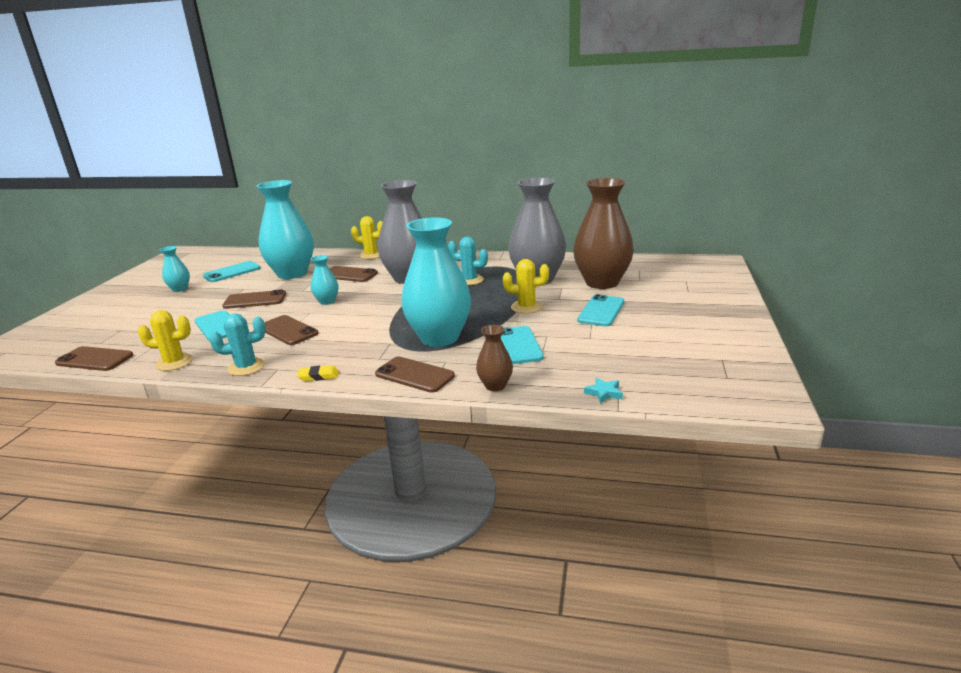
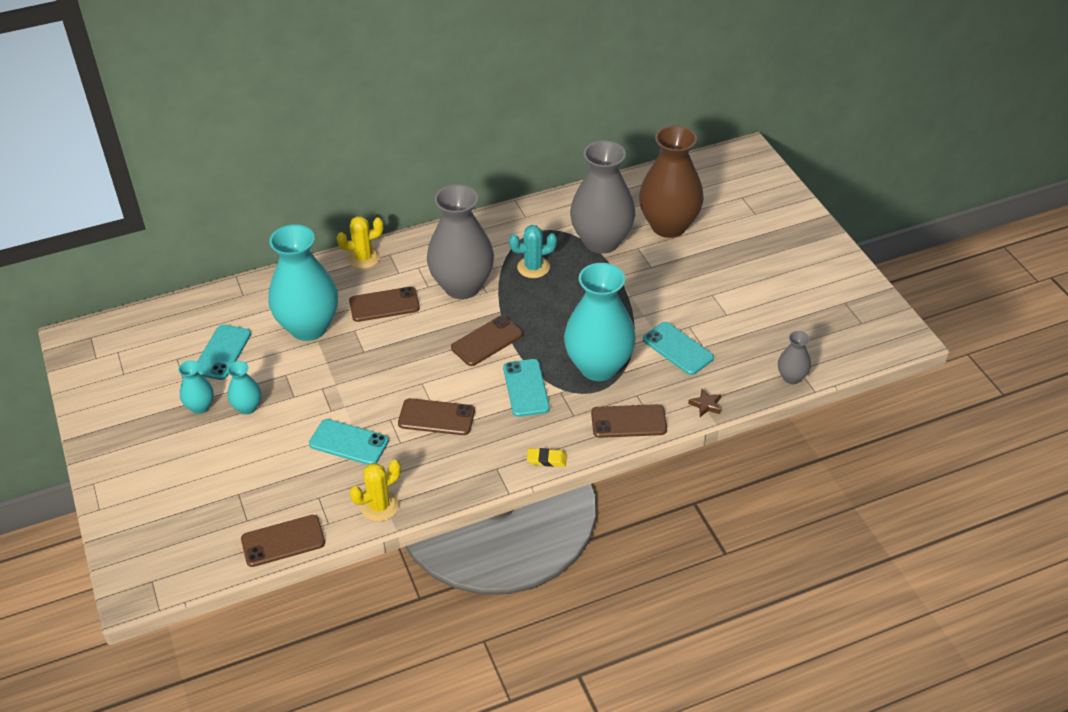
camera: 35 degrees left, 20 degrees up
(246, 367) = (463, 479): turquoise cactus -> none
(255, 300) = (330, 388): brown phone -> brown phone (487, 341)
(318, 376) = (546, 459): yellow eraser -> yellow eraser turned 45 degrees clockwise
(327, 301) = (419, 359): turquoise vase -> turquoise vase (247, 407)
(495, 386) = (706, 405): brown vase -> brown star
(526, 307) = (633, 291): yellow cactus -> none
(601, 311) = (705, 272): turquoise phone -> turquoise phone (526, 388)
(604, 393) = (791, 377): turquoise star -> grey vase

